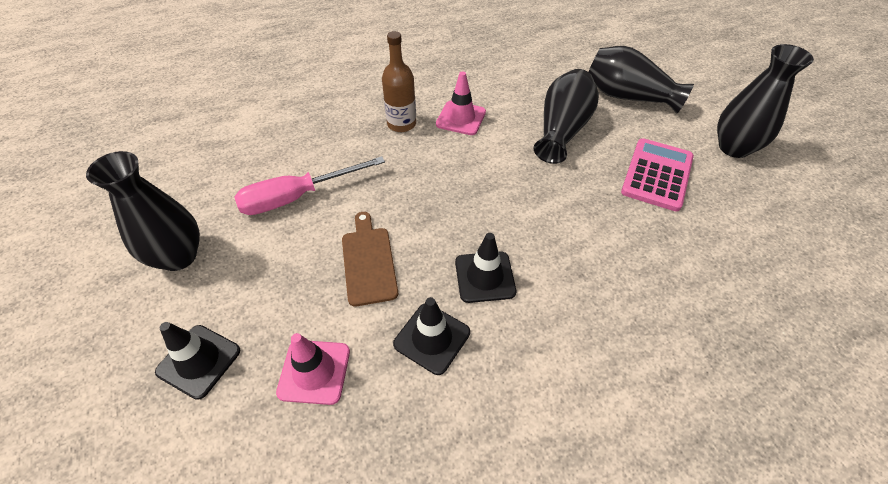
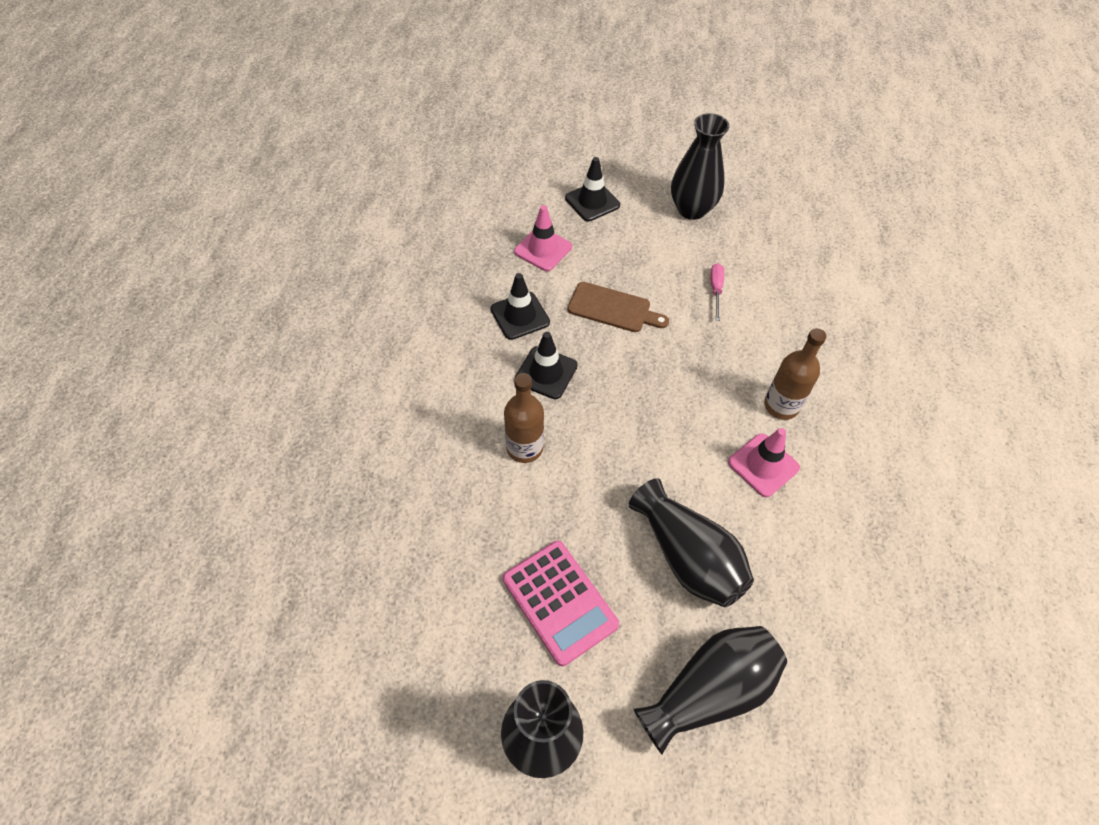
camera: 120 degrees right, 5 degrees up
(297, 197) = (716, 290): pink screwdriver -> pink screwdriver, size x0.50
(571, 252) = (524, 448): none -> brown bottle

